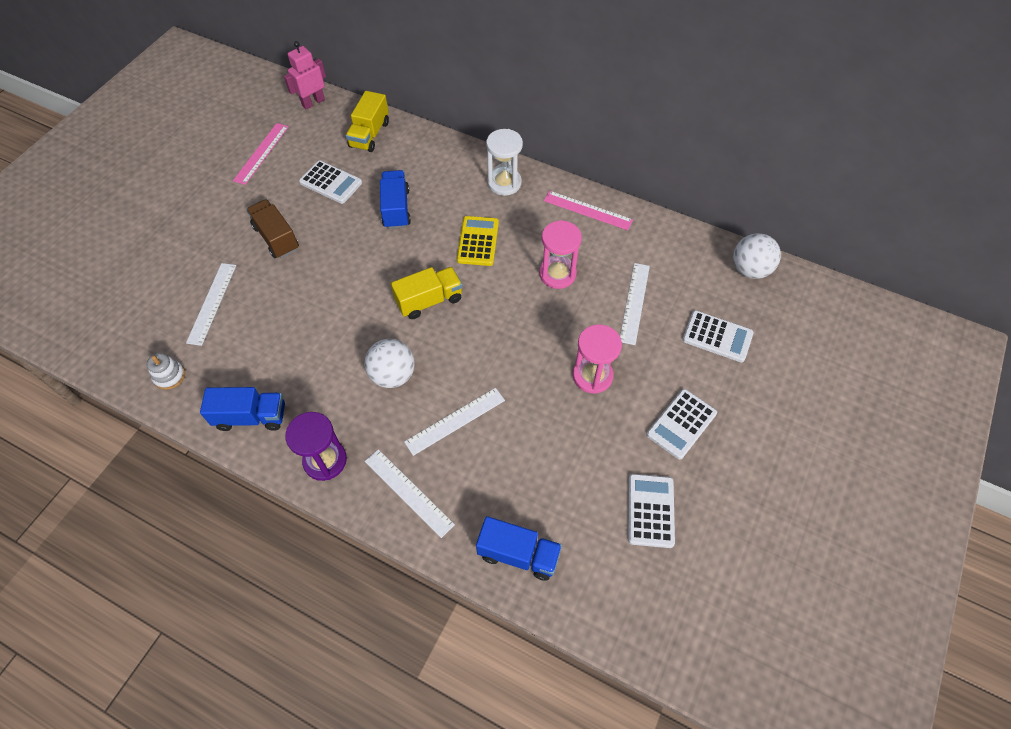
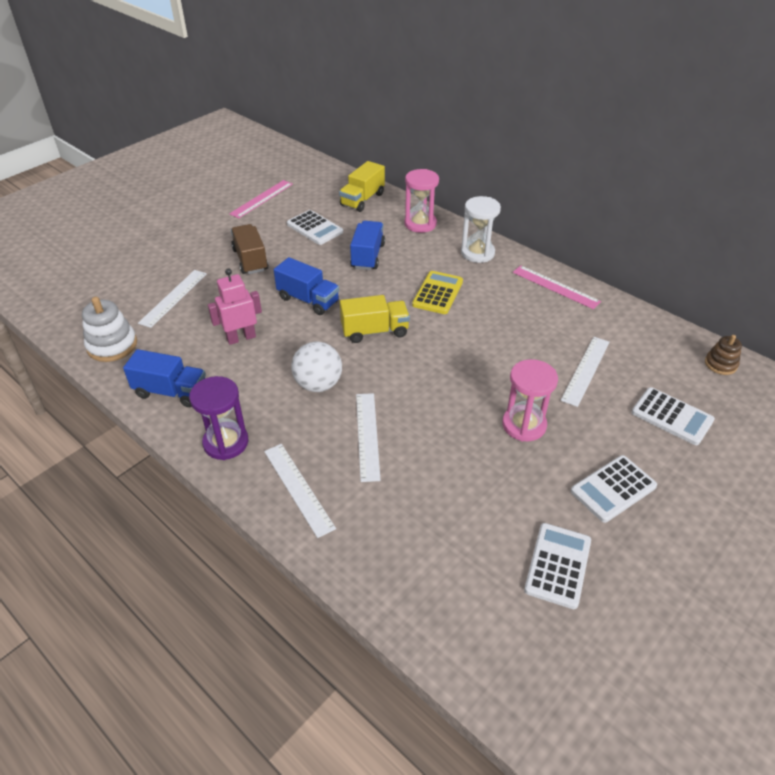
camera: 15 degrees right, 15 degrees down
(169, 376) = (112, 345): white stacking toy -> white stacking toy, size x1.62
(313, 102) = (320, 171): pink robot -> pink robot (241, 338)
(455, 421) = (367, 435): white ruler -> white ruler turned 75 degrees counterclockwise
(518, 554) = (395, 573): blue truck -> blue truck (308, 300)
(557, 274) = (510, 332): pink hourglass -> pink hourglass (420, 224)
(749, 270) = (720, 364): white ball -> brown stacking toy

